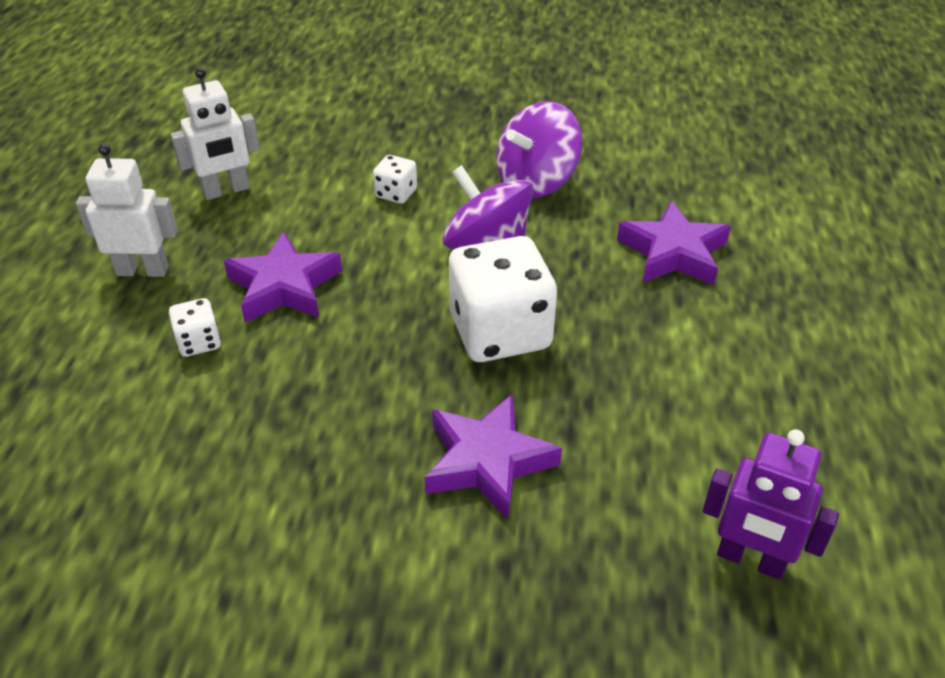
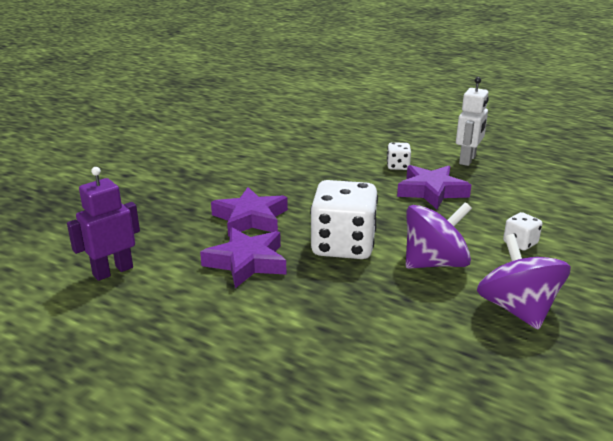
camera: 115 degrees right, 15 degrees down
(226, 191) = (543, 188): white robot -> none
(673, 252) = (380, 348): purple star -> purple star (247, 262)

